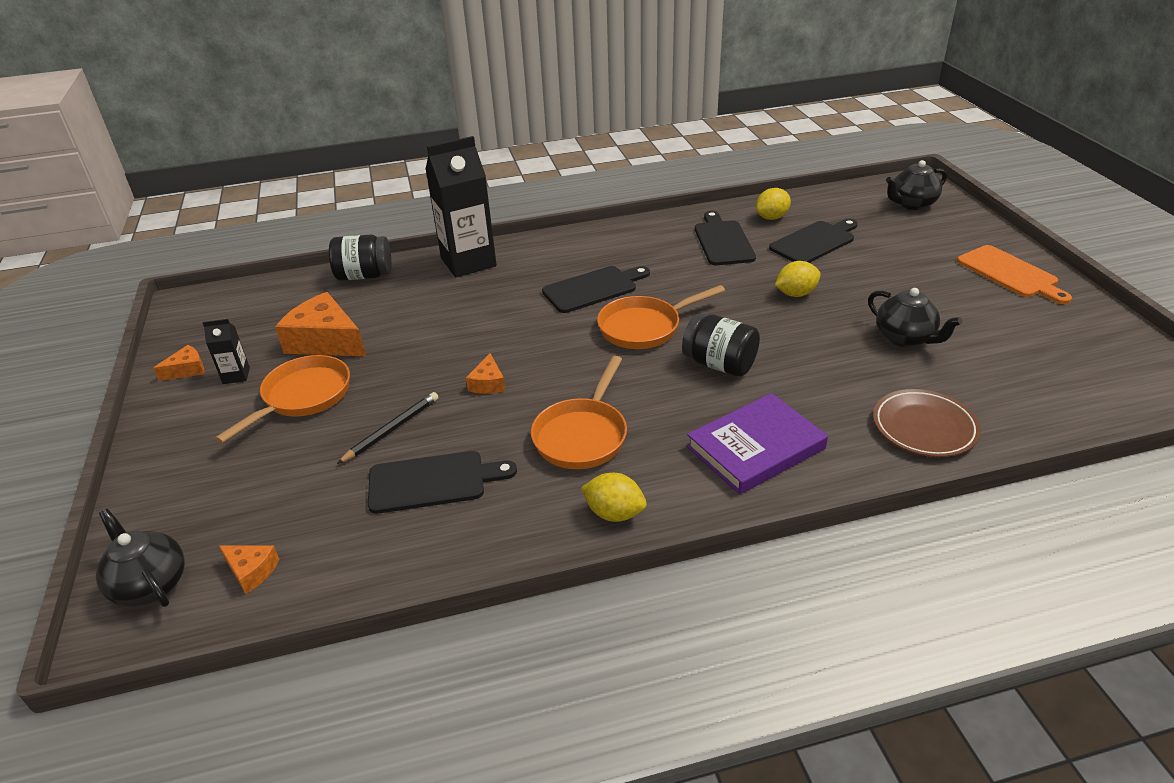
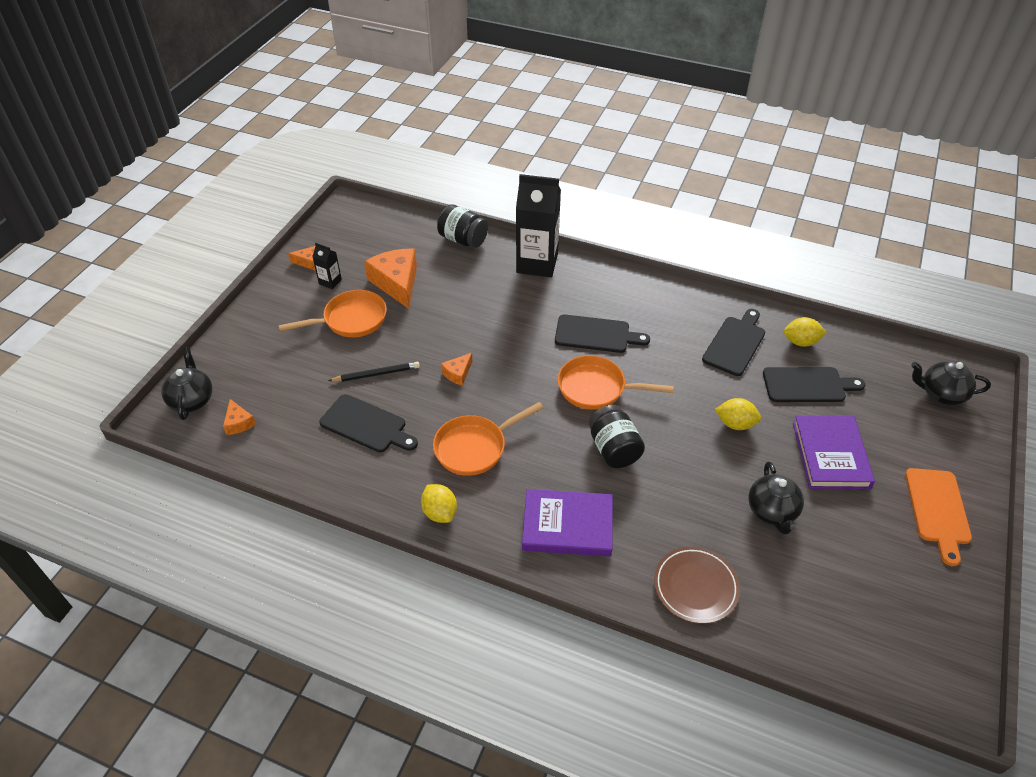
camera: 35 degrees right, 10 degrees up
(893, 278) = (830, 455): none -> purple book

